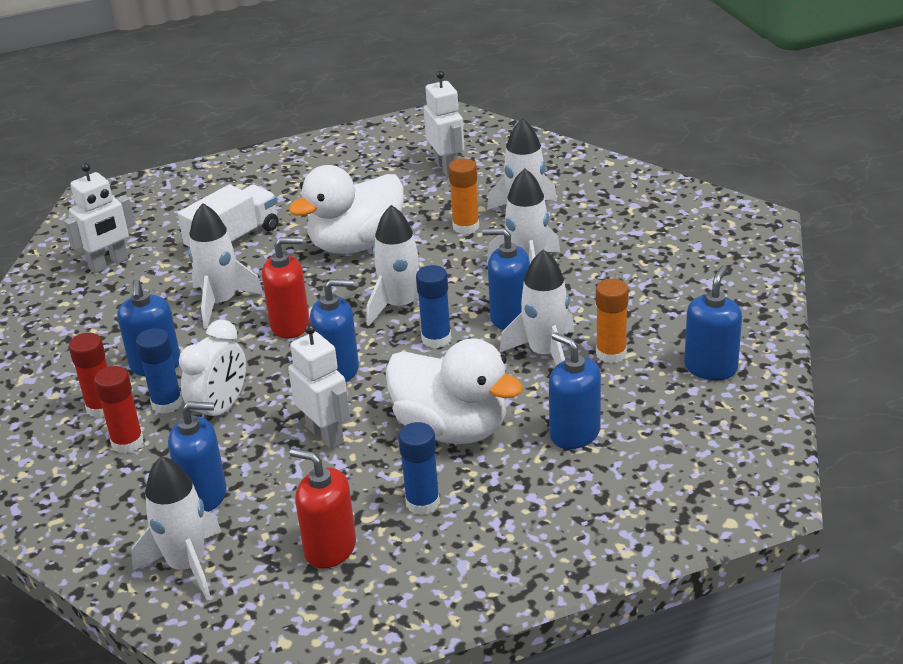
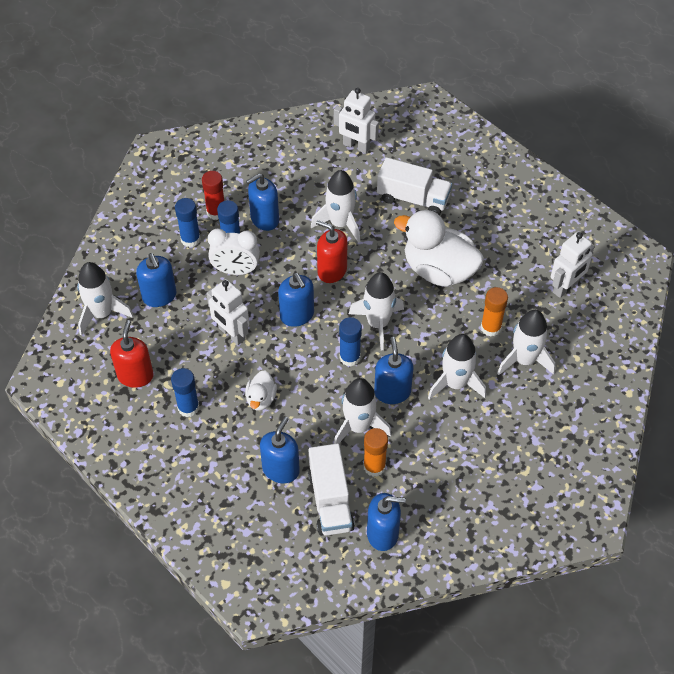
camera: 65 degrees right, 20 degrees up
(127, 442) = (190, 239): red glue stick -> blue glue stick
(290, 325) = (332, 270): red soap dispenser -> red soap dispenser turned 150 degrees clockwise
(325, 435) = (231, 334): white robot -> white robot turned 105 degrees clockwise
(452, 429) = (261, 399): white duck -> white duck, size x0.47
(643, 400) = (330, 501): none -> white truck

